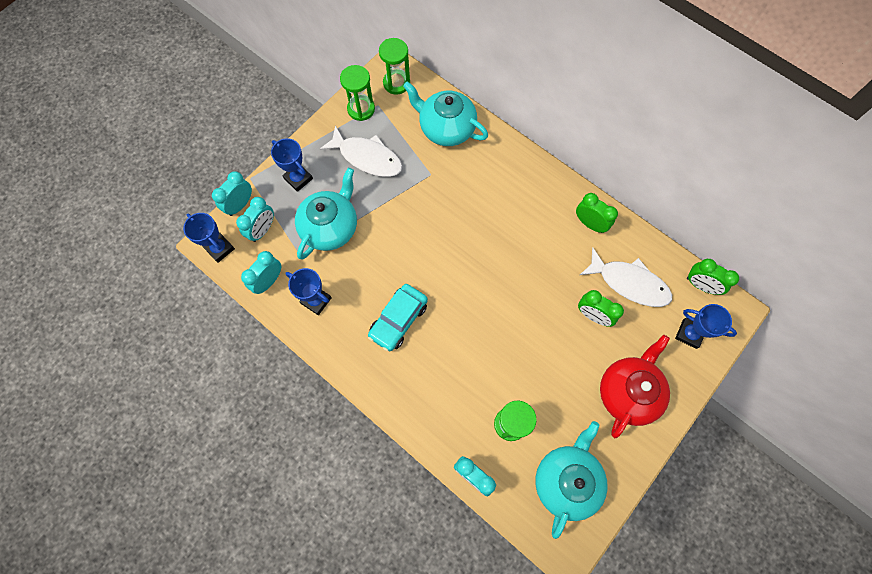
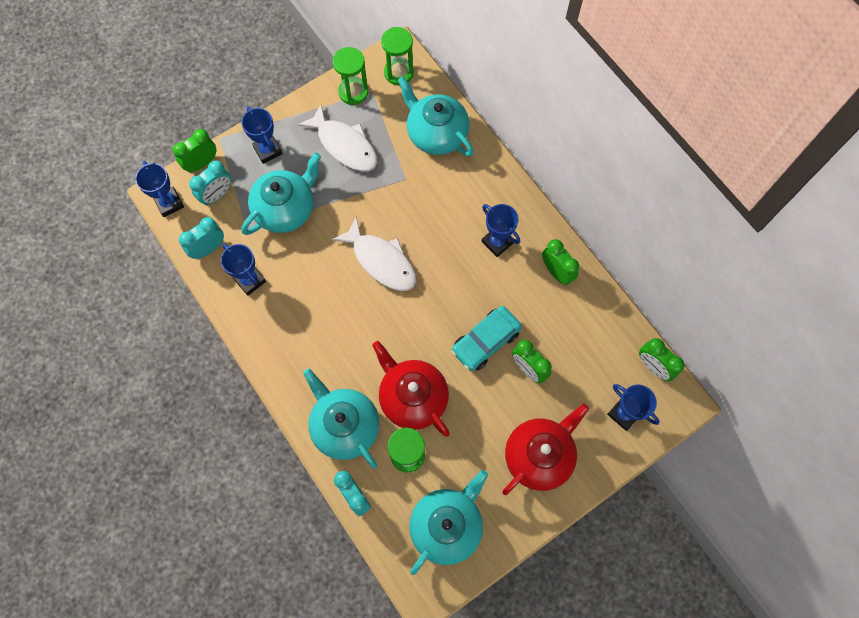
camera: 15 degrees right, 0 degrees up
(240, 205) = (202, 163): turquoise clock -> green clock
(398, 320) = (326, 321): turquoise car -> turquoise car (485, 341)
(444, 413) = (344, 426): none -> turquoise teapot
(498, 369) = (412, 397): none -> red teapot
(530, 210) = (497, 242): none -> blue trophy
(629, 283) = (577, 344): white fish -> white fish (381, 261)

